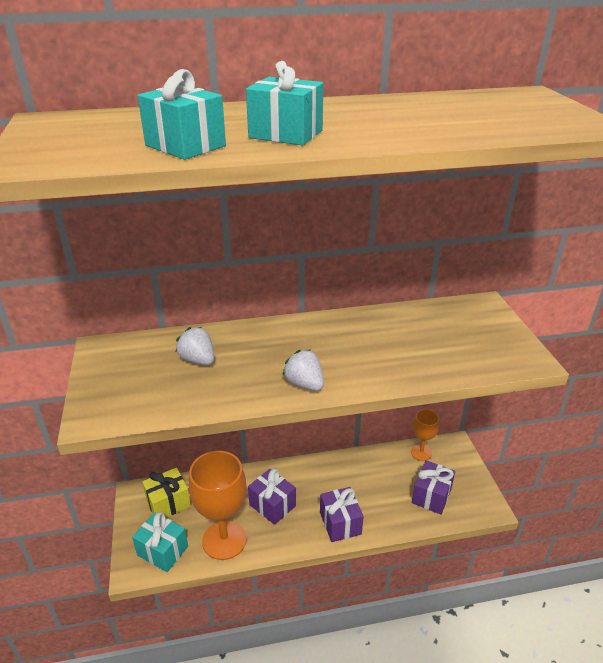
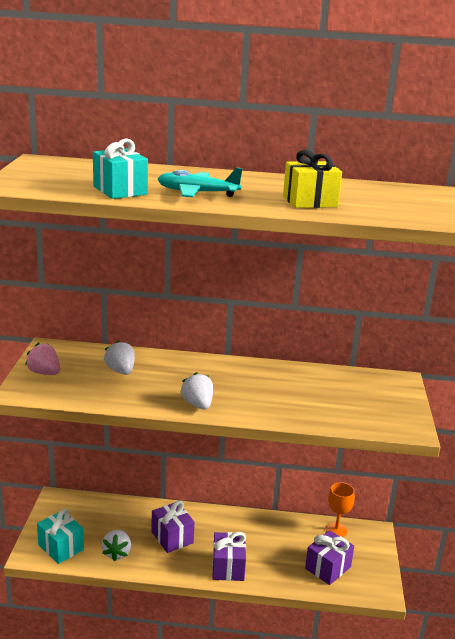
camera: 15 degrees right, 10 degrees down
(110, 383) = (44, 373): none -> pink strawberry
(168, 503) = (81, 513): yellow gift -> yellow gift (310, 201)
(224, 540) = (117, 553): orange goblet -> white strawberry
(286, 134) = (197, 193): turquoise gift -> turquoise plane

